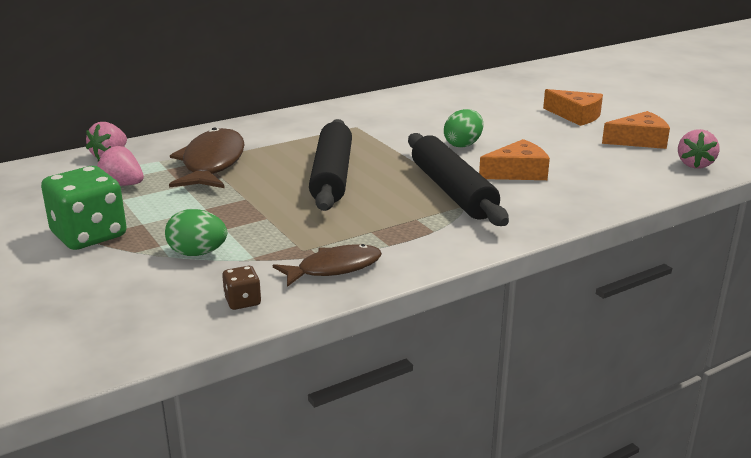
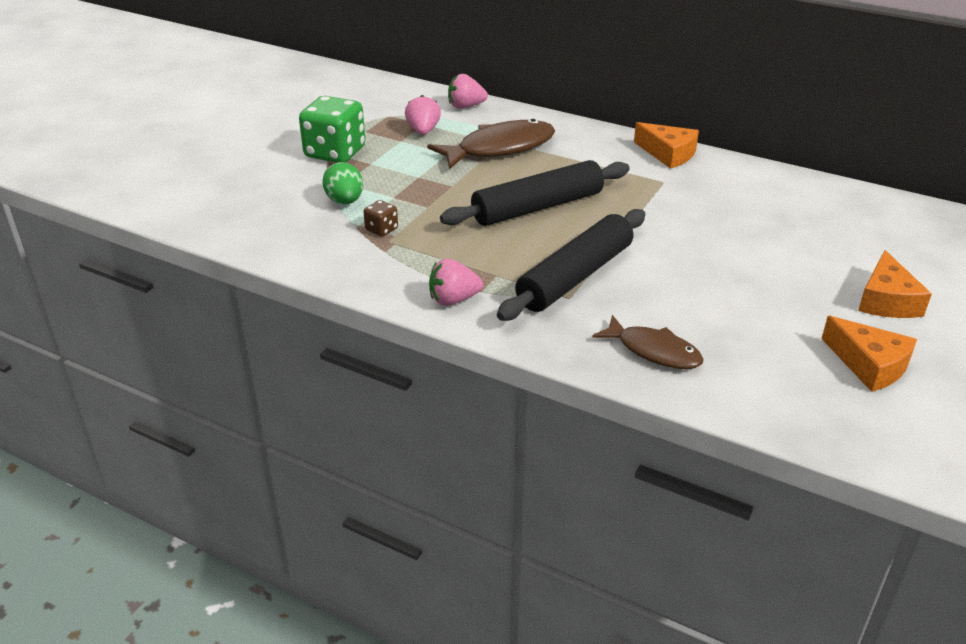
camera: 60 degrees right, 10 degrees up
(242, 301) = (291, 245): brown dice -> brown dice (381, 229)
(334, 268) = (371, 265): brown fish -> brown fish (654, 351)
(463, 144) = (696, 251): green egg -> none
(517, 172) = (664, 302): orange cheese -> orange cheese (668, 154)
(694, 164) = (846, 424): pink strawberry -> pink strawberry (453, 300)

